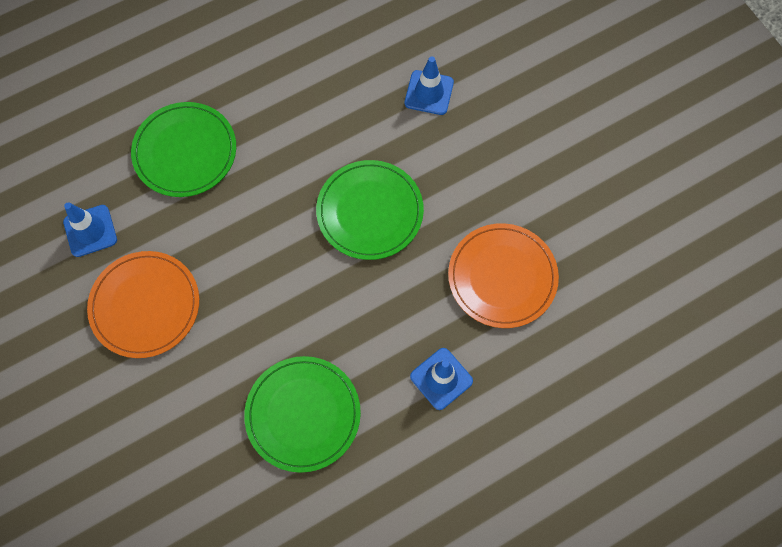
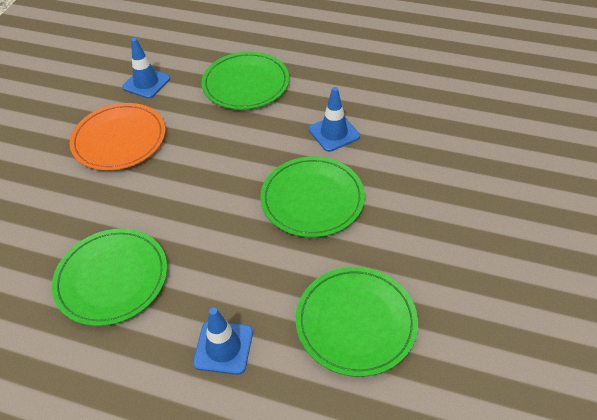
camera: 50 degrees right, 20 degrees down
(429, 93) = (443, 163): blue traffic cone -> blue traffic cone (334, 133)
(502, 277) = (356, 322): orange plate -> green plate

